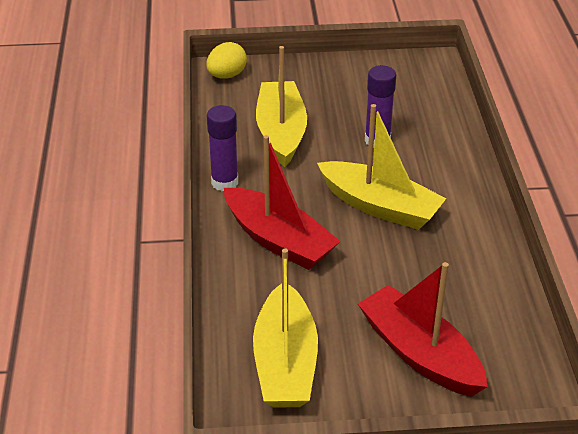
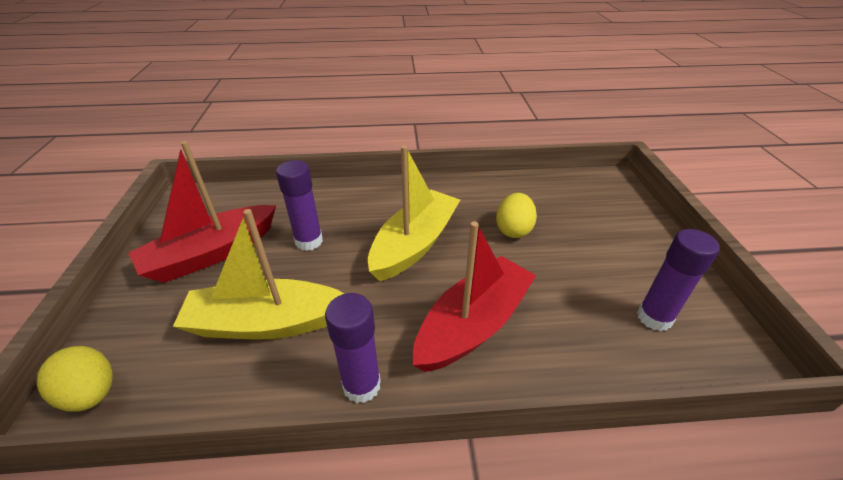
camera: 90 degrees left, 0 degrees up
(285, 362) = (654, 318): yellow boat -> purple glue stick
(411, 279) = (513, 230): none -> yellow egg
(419, 353) = (599, 230): red boat -> red boat (212, 254)

